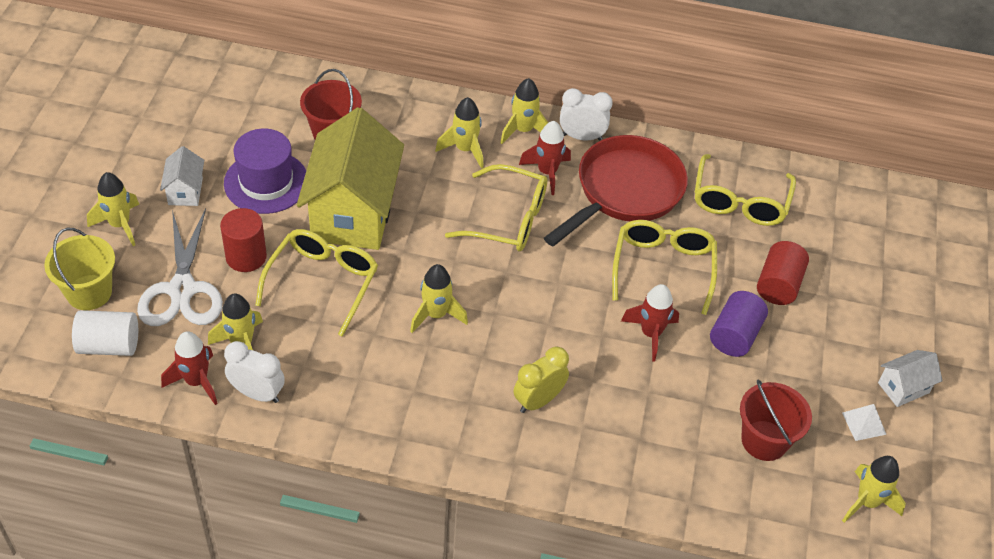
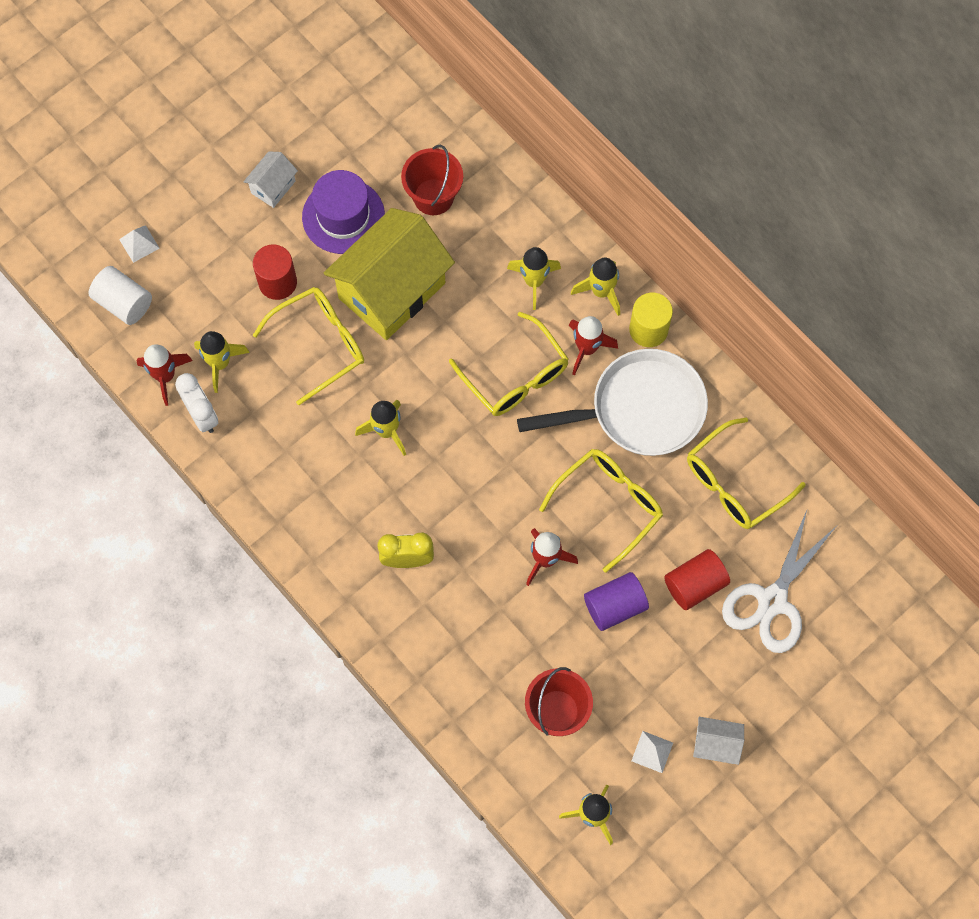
camera: 40 degrees right, 20 degrees up
(89, 292) = (139, 243): yellow bucket -> white pyramid
(120, 225) = (201, 191): yellow rocket -> none
(182, 289) = (209, 284): white scissors -> white scissors (772, 601)
(582, 137) = (648, 329): white clock -> yellow cylinder
(625, 191) = (639, 409): red pan -> white pan

